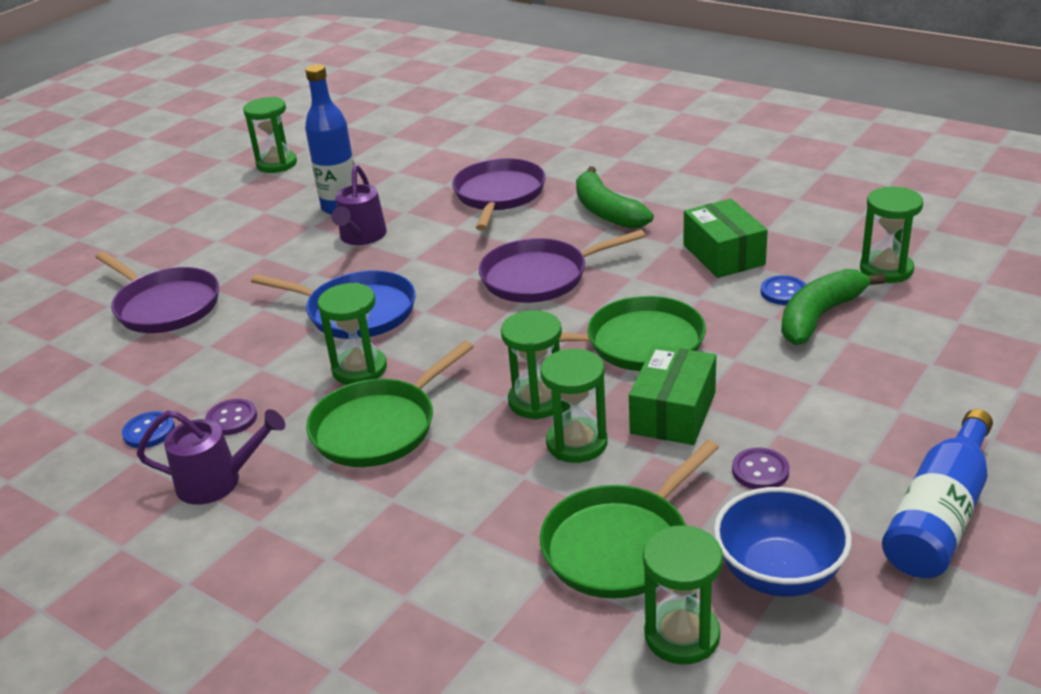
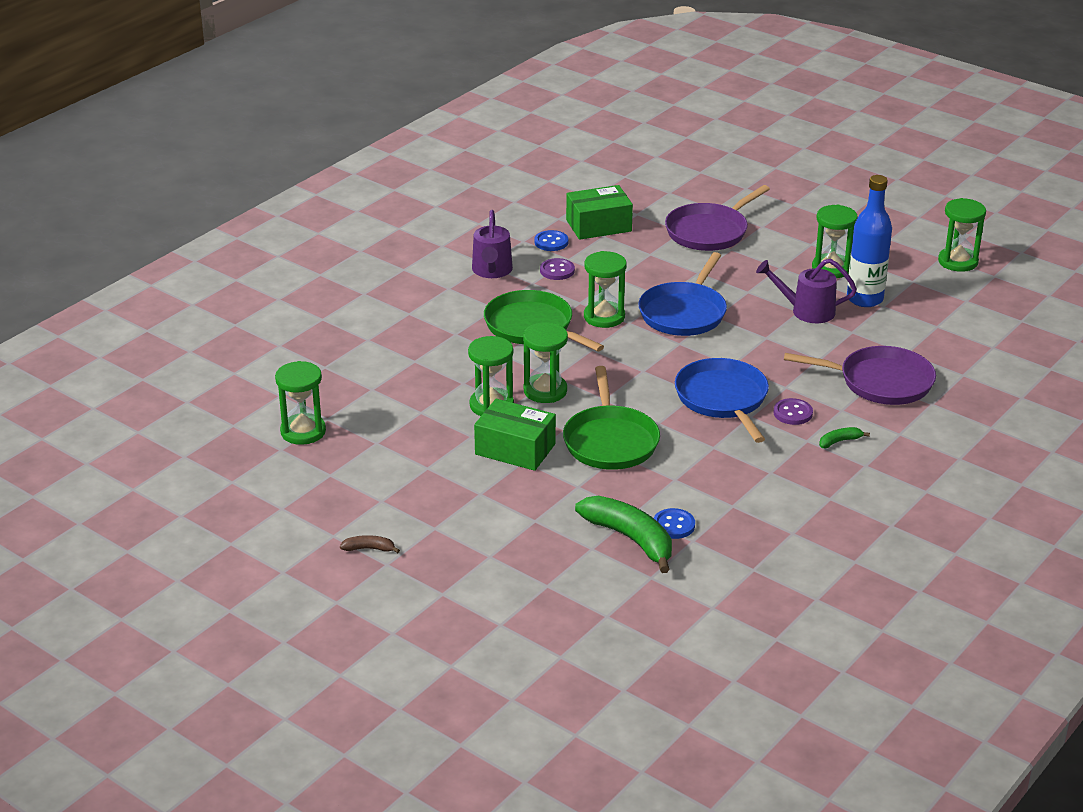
camera: 90 degrees right, 0 degrees up
(539, 277) = (723, 399): purple pan -> blue pan
(607, 211) = (839, 441): green banana -> green banana, size x0.45
(620, 545) = (385, 416): green pan -> none
(723, 255) = (745, 500): green box -> green box (598, 225)
(760, 471) = (438, 479): purple button -> purple button (793, 413)
(778, 573) = (339, 473): blue bowl -> none
(886, 270) = (702, 591): green hourglass -> green hourglass (831, 268)
(939, 515) = (369, 549): blue bottle -> brown banana

